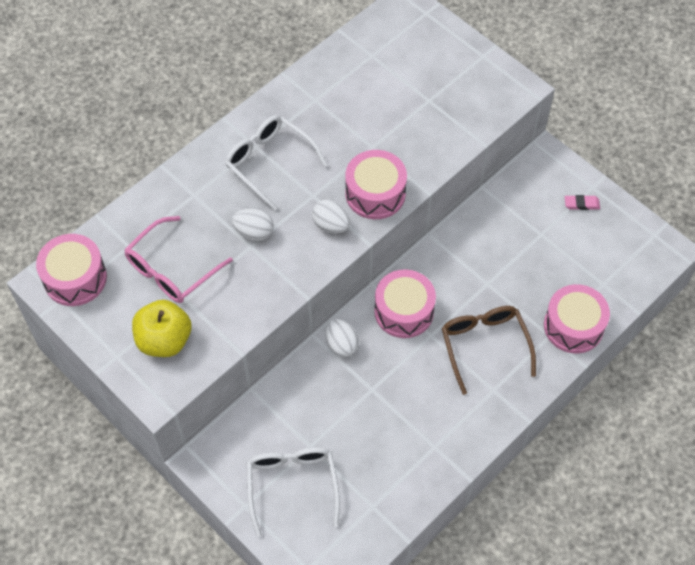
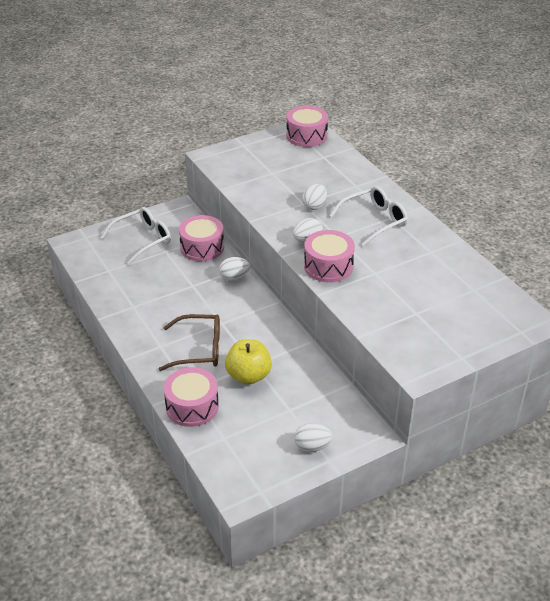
camera: 105 degrees right, 20 degrees down
(164, 340) = (246, 162): yellow apple -> yellow apple (248, 376)
(172, 269) = (298, 170): pink glasses -> none
(292, 485) = (143, 239): white glasses -> white glasses turned 45 degrees counterclockwise
(404, 311) = (248, 313): pink drum -> pink drum (202, 247)
(581, 204) = (312, 446): pink eraser -> white egg

